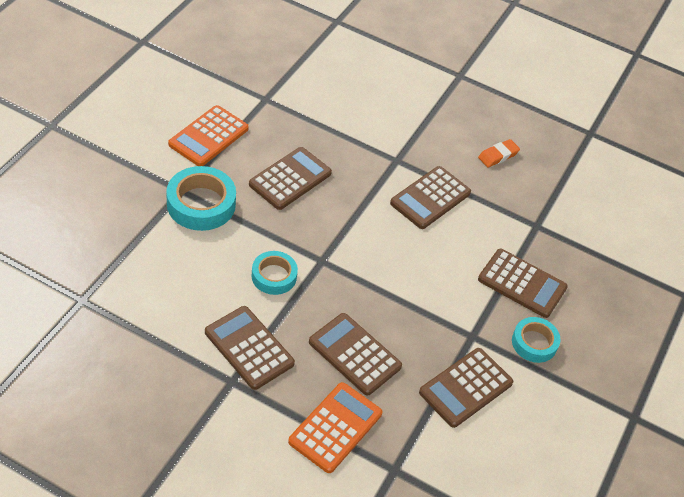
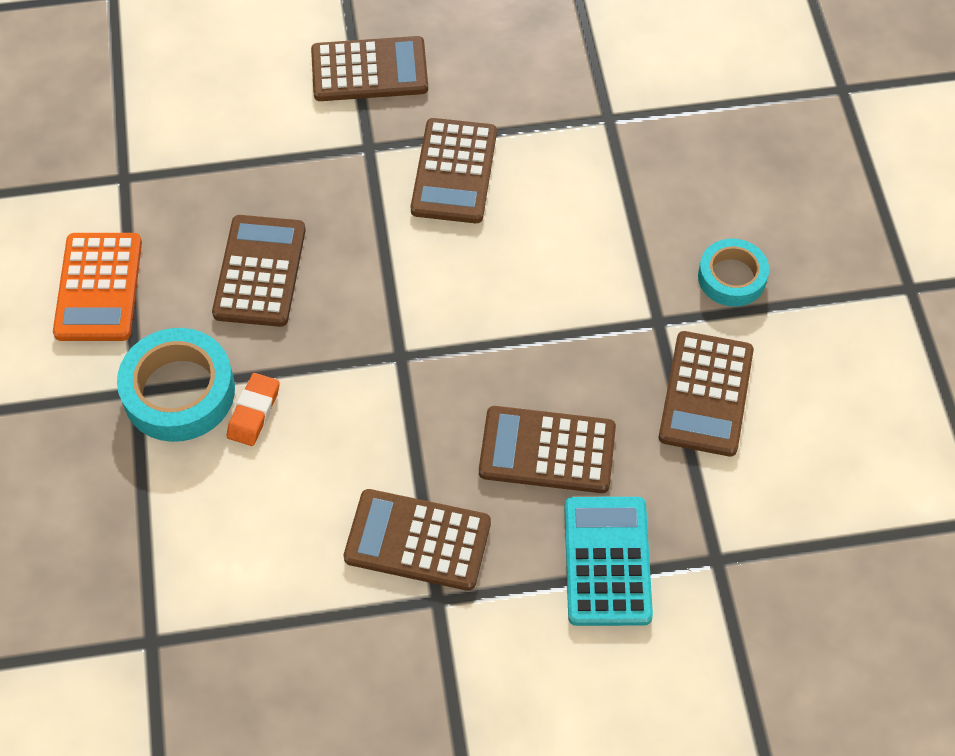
camera: 30 degrees left, 10 degrees up
(274, 276) = (361, 422): turquoise tape -> none
(335, 428) = (607, 561): orange calculator -> turquoise calculator
(498, 155) = (484, 52): orange eraser -> orange eraser (254, 412)
(522, 284) = (655, 209): brown calculator -> brown calculator (369, 70)

